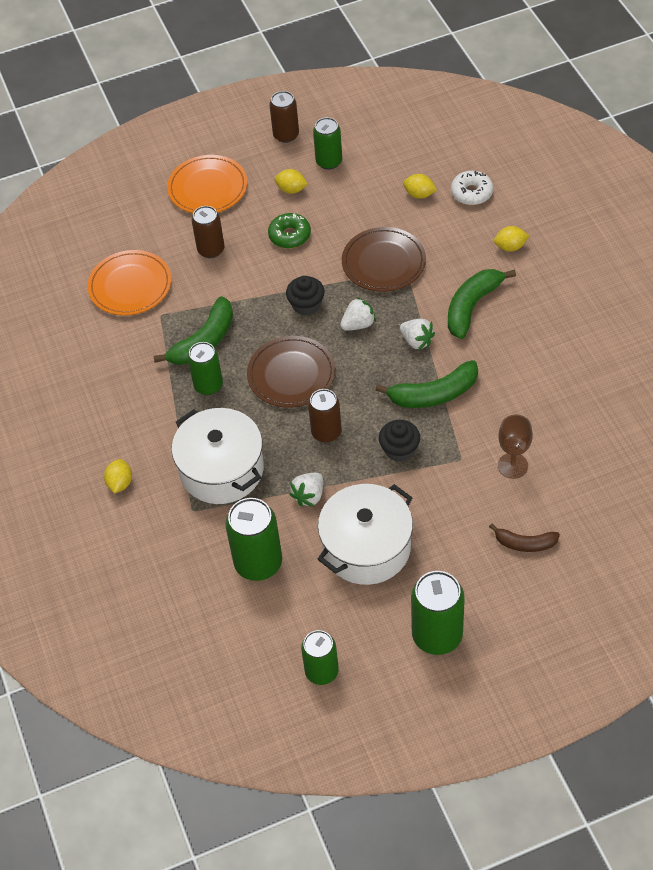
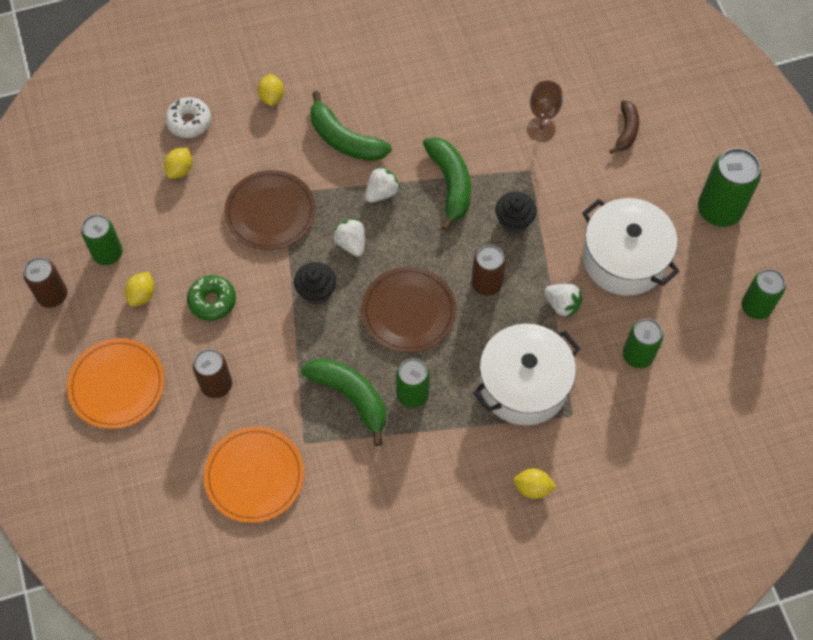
camera: 90 degrees left, 10 degrees up
(258, 563) = (637, 355): green can -> green can, size x0.66

